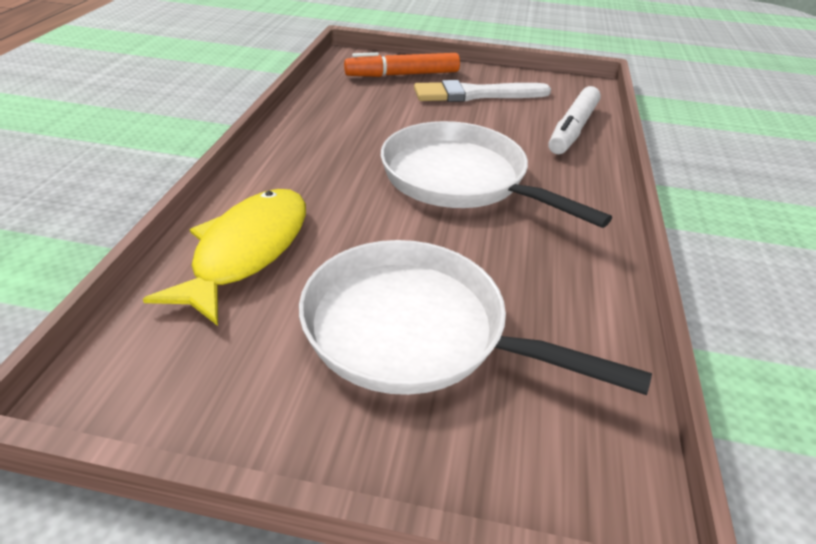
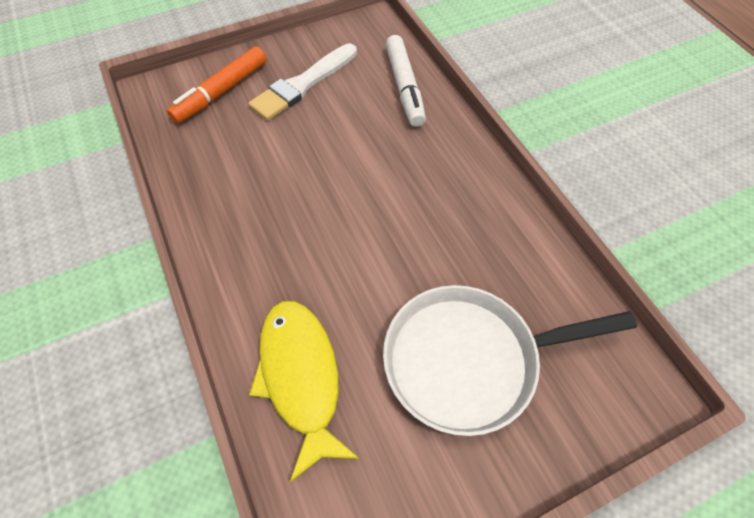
camera: 35 degrees left, 20 degrees up
(460, 179) = (376, 196): white pan -> none

